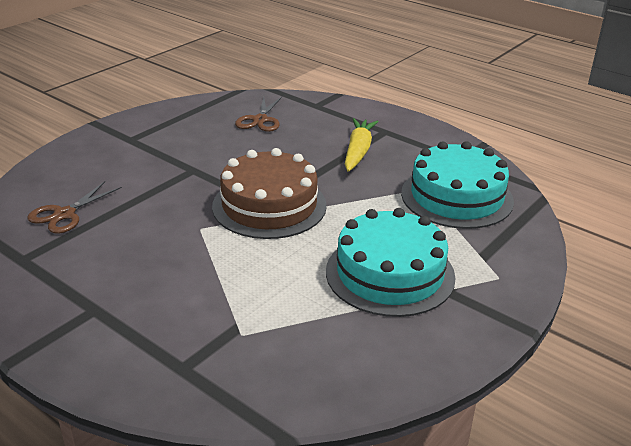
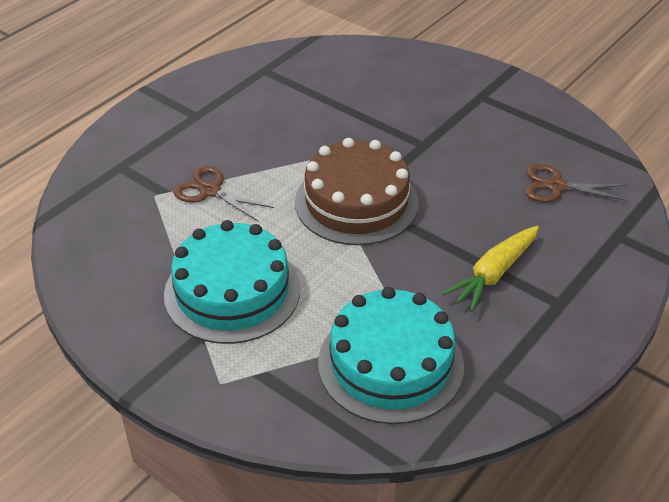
camera: 90 degrees right, 10 degrees up
(64, 214) = (331, 79): brown scissors -> brown scissors (210, 191)
(358, 151) = (493, 274): yellow carrot -> yellow carrot turned 120 degrees clockwise

